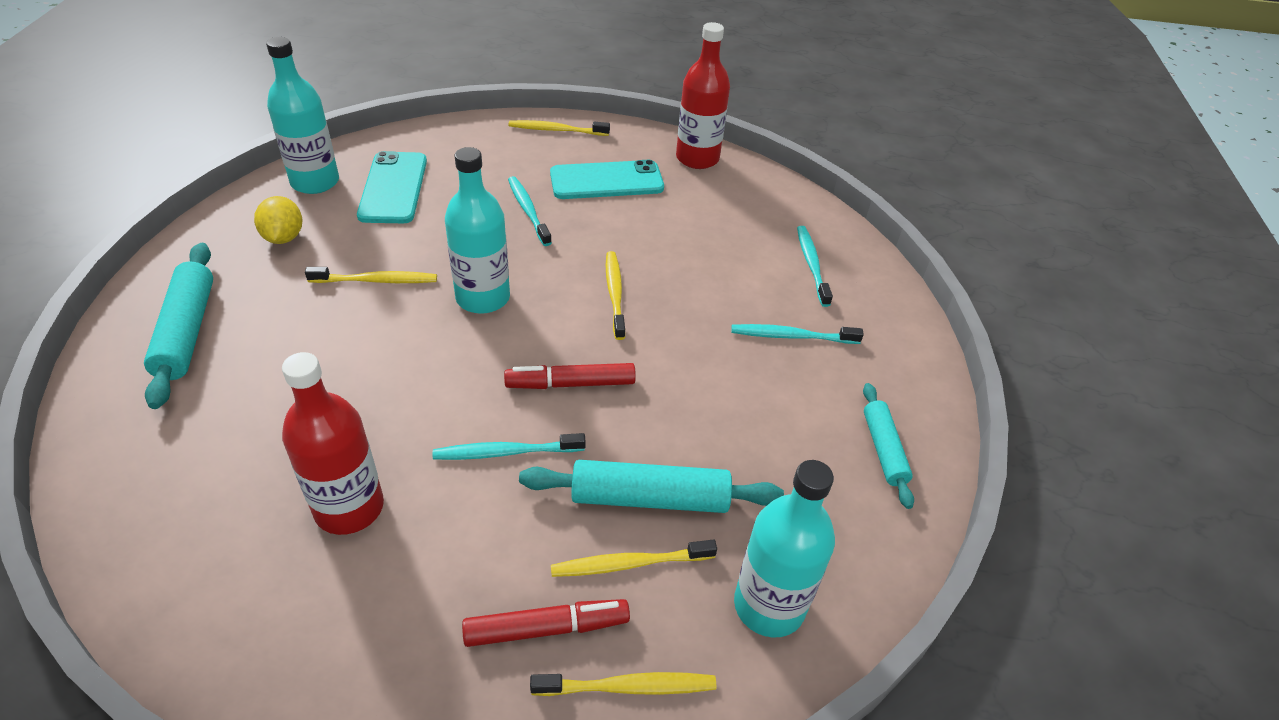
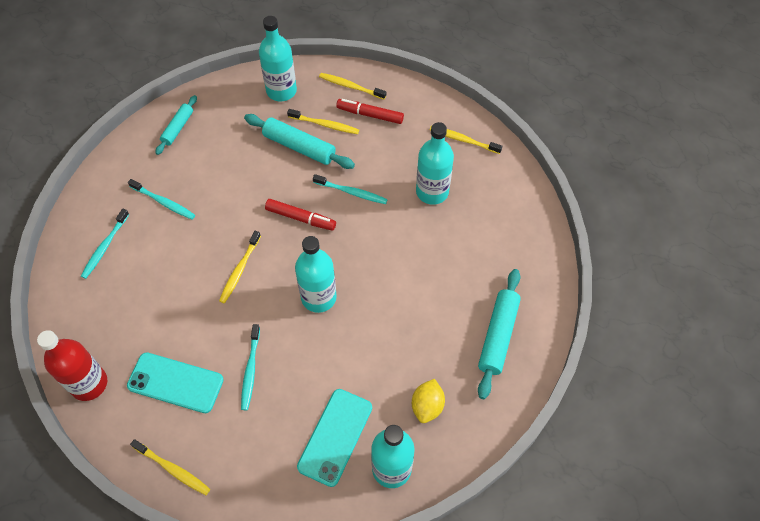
camera: 150 degrees left, 15 degrees up
(349, 508) = (432, 192): red bottle -> turquoise bottle
(376, 281) = (377, 337): yellow toothbrush -> yellow toothbrush (463, 140)

